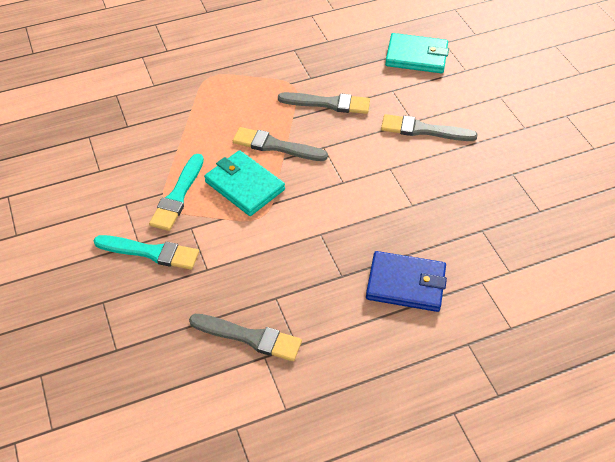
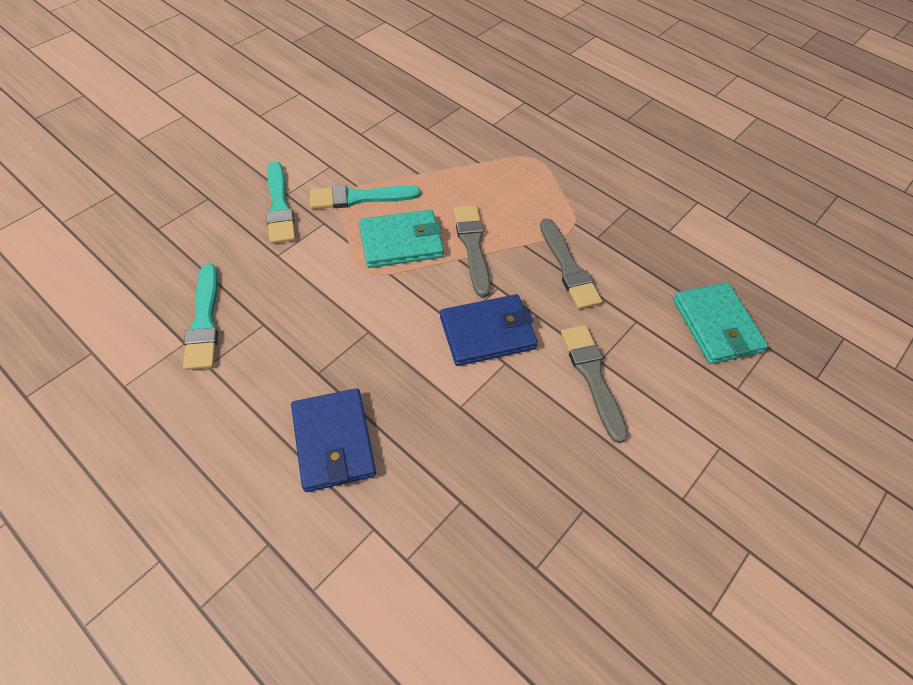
camera: 60 degrees right, 5 degrees up
(244, 186) = (401, 242): turquoise wallet -> turquoise wallet turned 60 degrees clockwise
(249, 337) = (204, 321): grey brush -> turquoise brush
(359, 168) = (487, 332): none -> blue wallet

